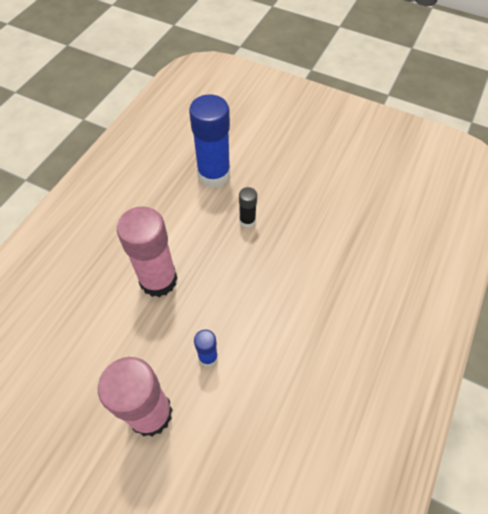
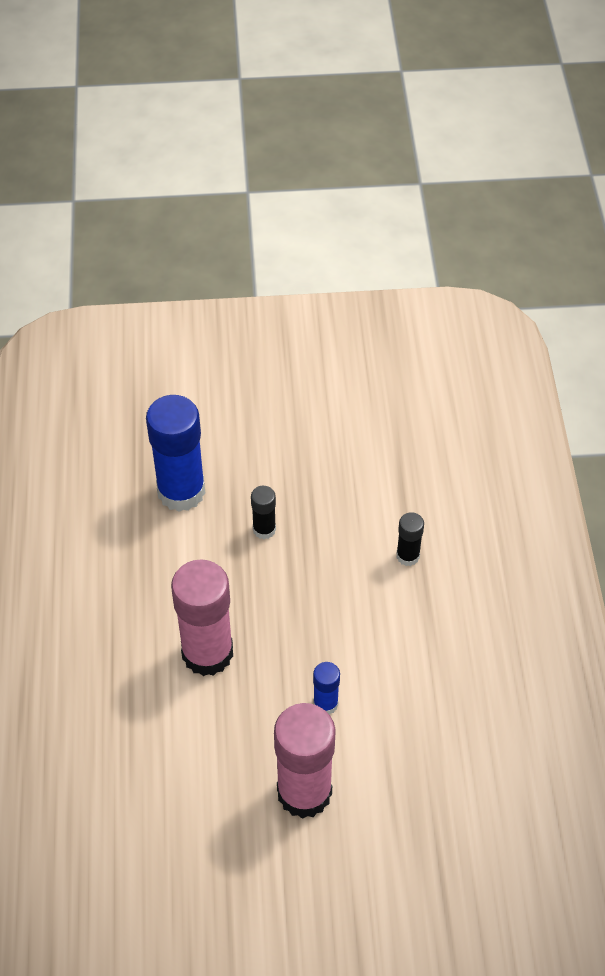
camera: 30 degrees left, 5 degrees down
(329, 284) = (408, 556): none -> black glue stick

